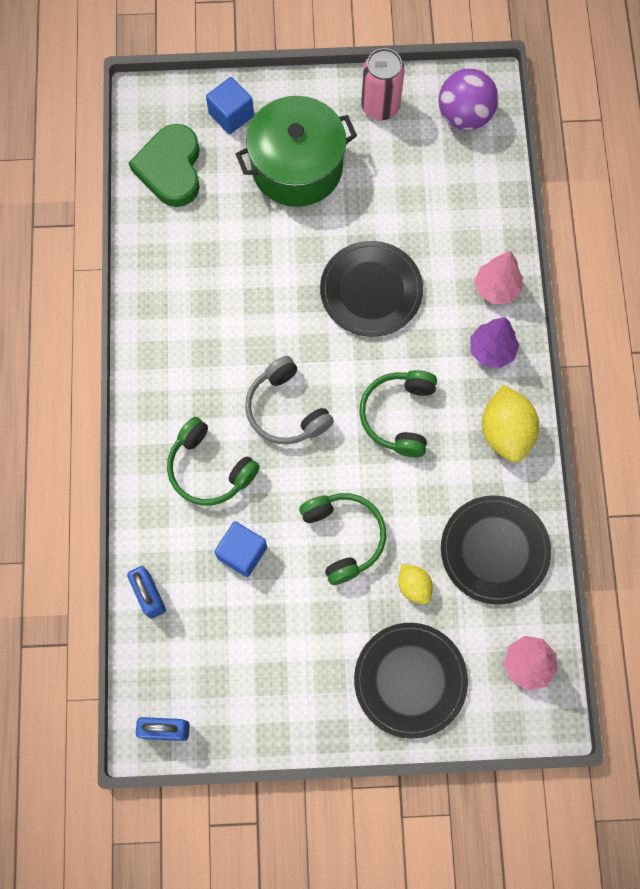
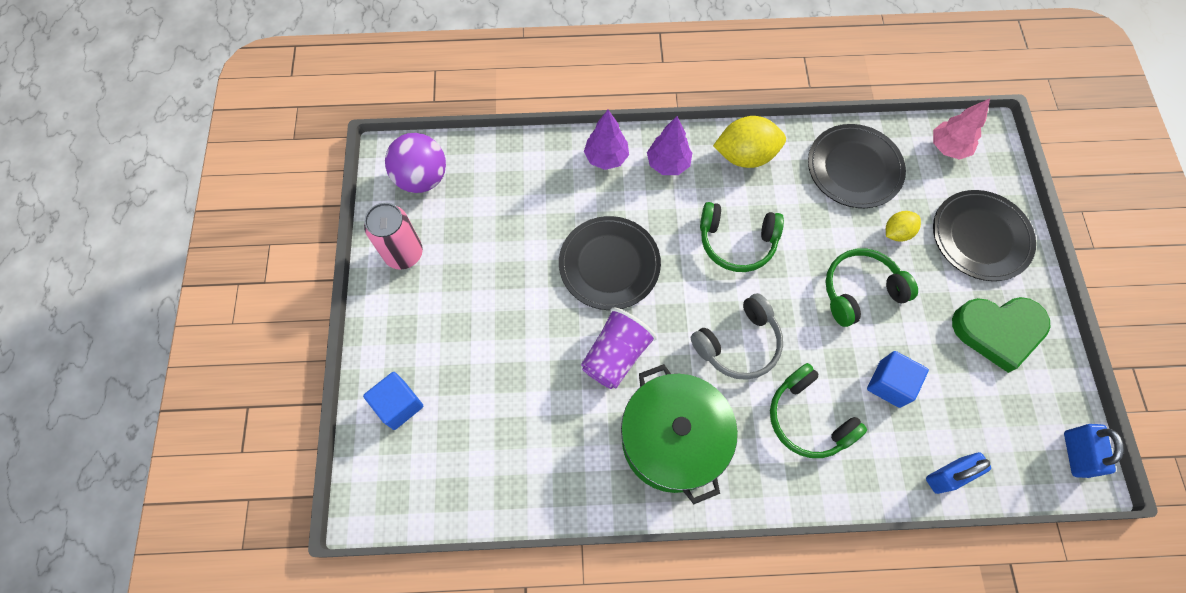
camera: 90 degrees left, 5 degrees down
(171, 169) = (461, 471): green heart -> green heart (997, 331)
(209, 469) = (808, 418): green headphones -> green headphones turned 105 degrees clockwise
(275, 296) = (616, 355): none -> purple cup
(297, 167) = (468, 335): green pot -> green pot (673, 440)
(496, 288) = (606, 157): pink tree -> purple tree

